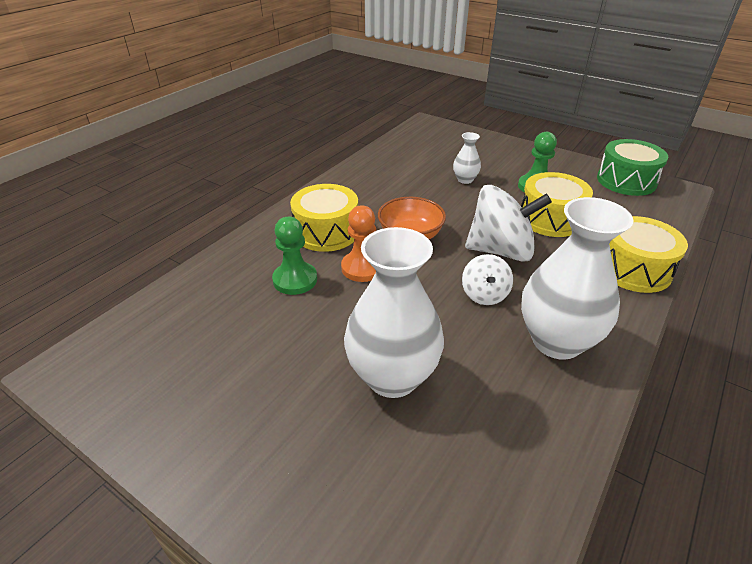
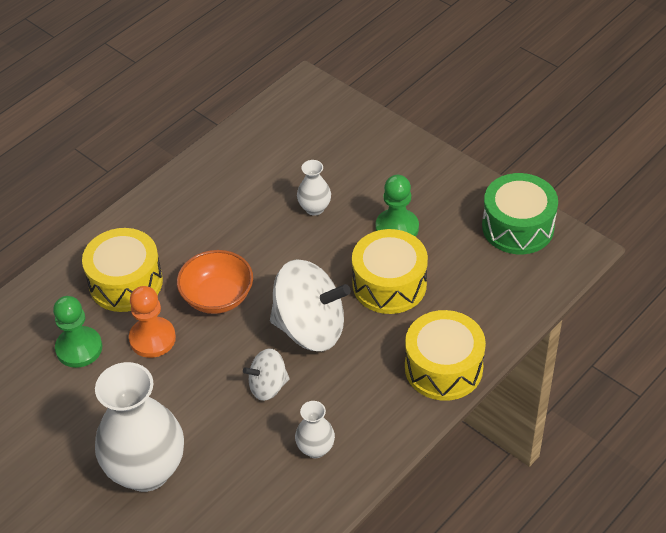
camera: 10 degrees right, 10 degrees up
(484, 294) = (268, 386): white spinning top -> white spinning top turned 60 degrees clockwise
(556, 341) = (315, 449): white vase -> white vase, size x0.46

